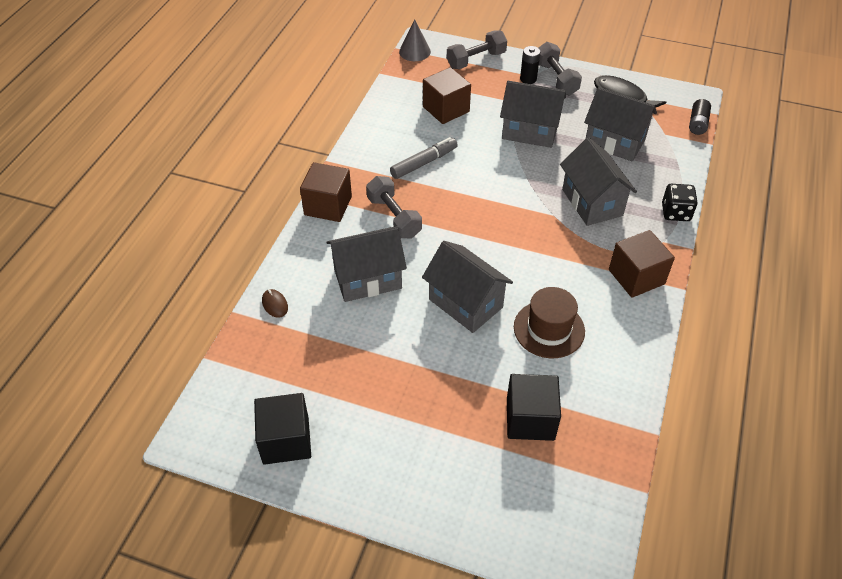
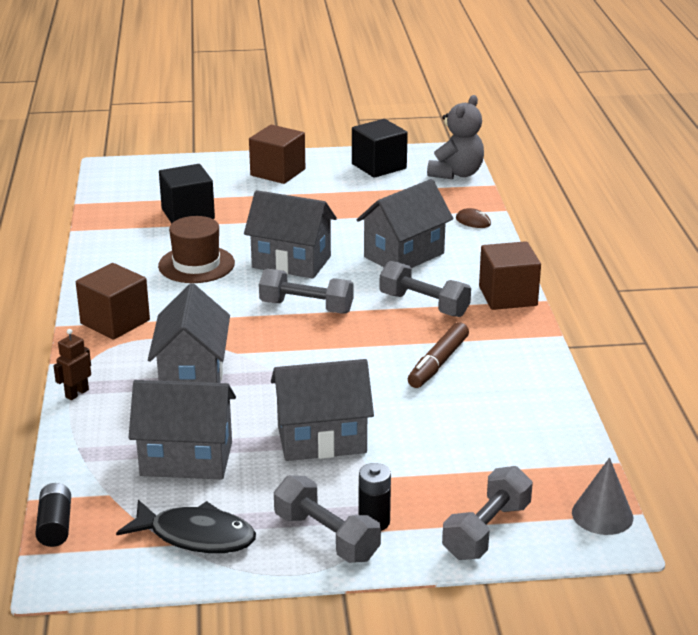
camera: 155 degrees right, 20 degrees down
(221, 391) = (456, 174): none -> grey teddy bear
(424, 163) = (438, 363): grey marker -> brown marker
(446, 109) = (467, 436): brown cube -> brown cube (278, 172)
(482, 244) = (306, 307): none -> grey dumbbell
(592, 202) = (192, 377): grey house -> grey house turned 45 degrees clockwise
(675, 212) = (77, 393): black dice -> brown robot

